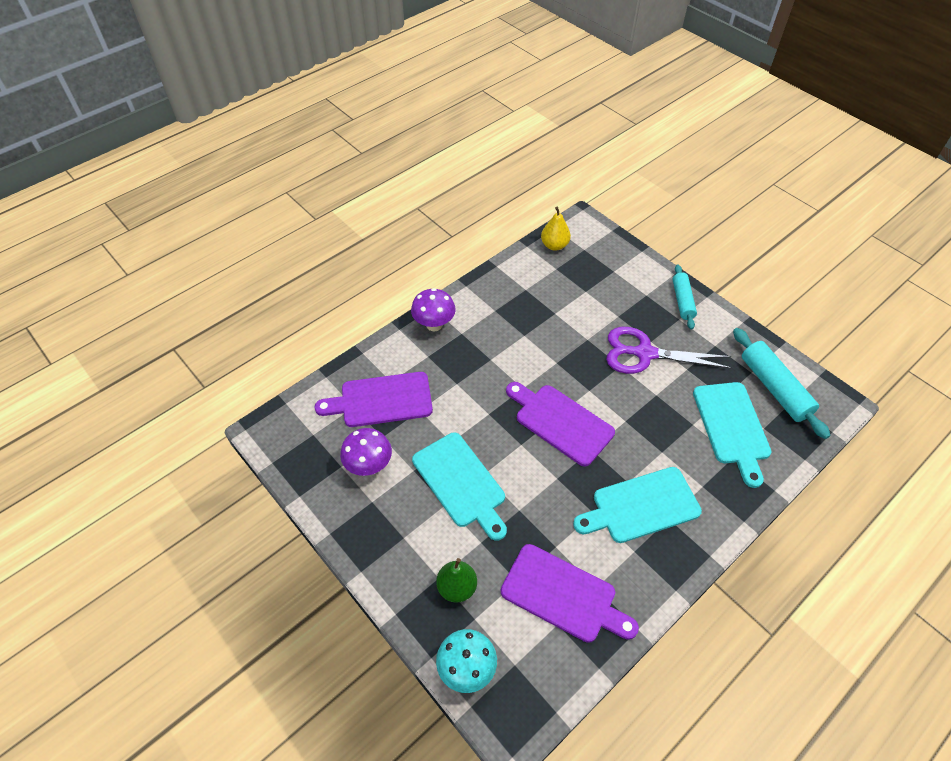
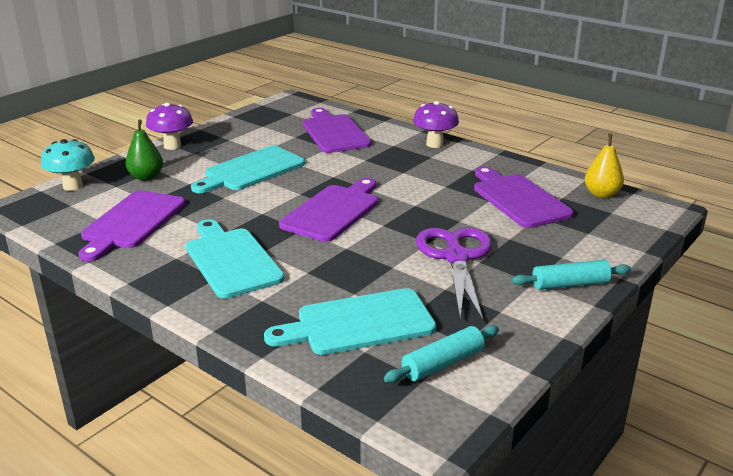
camera: 80 degrees right, 25 degrees down
(369, 466) = (264, 135): purple mushroom -> purple mushroom (172, 146)
(556, 295) = (518, 199): none -> purple cutting board
(774, 388) = (443, 363): turquoise rolling pin -> turquoise rolling pin, size x0.64

